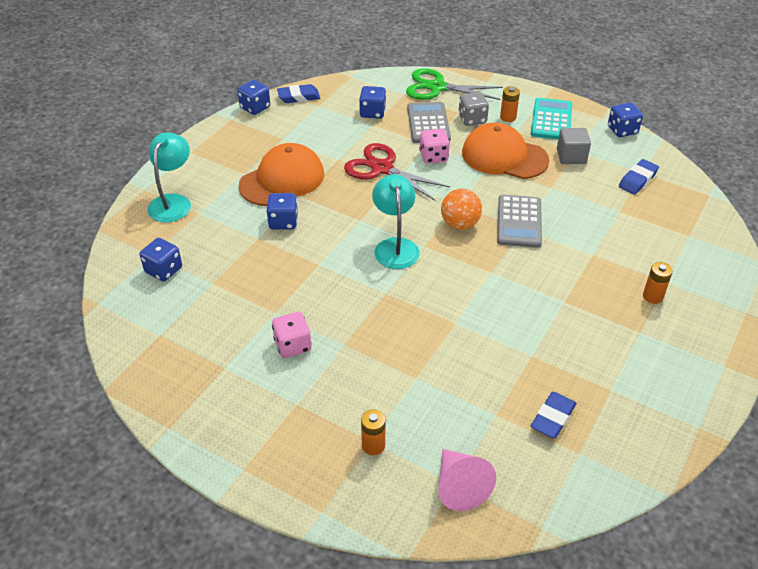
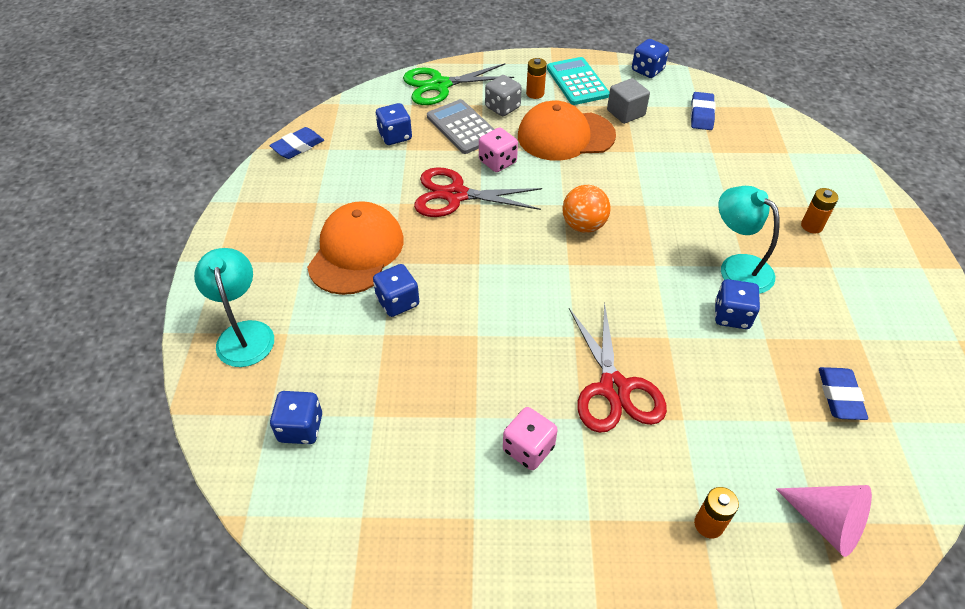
camera: 30 degrees left, 5 degrees up
(255, 108) = (256, 177): blue dice -> blue dice (731, 316)
(384, 337) = (614, 388): none -> red scissors
(395, 246) = (540, 278): turquoise lamp -> turquoise lamp (737, 267)
(519, 222) = (636, 199): grey calculator -> none

